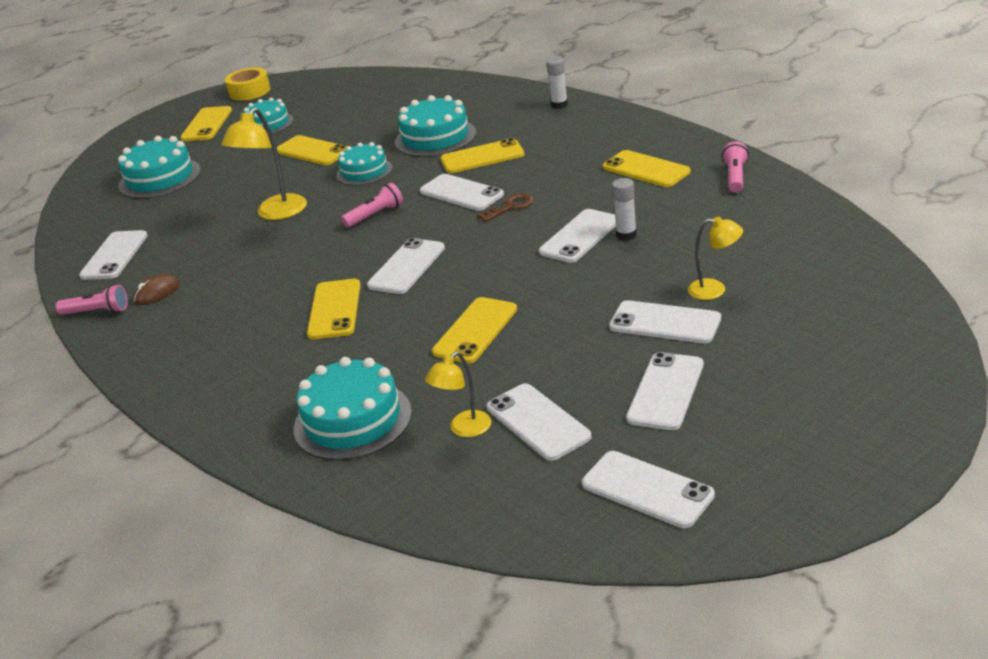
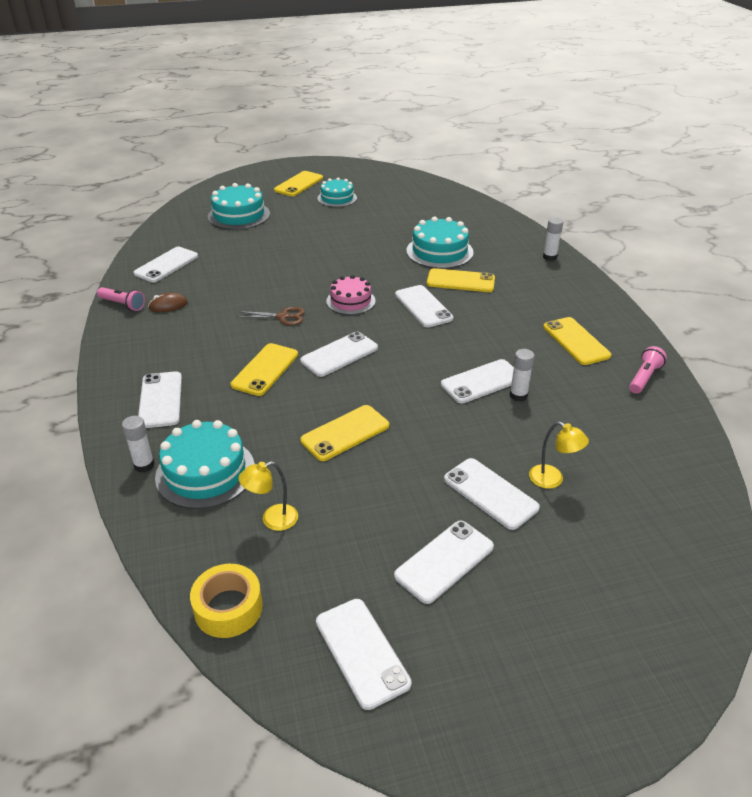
camera: 20 degrees right, 5 degrees up
(249, 91) = (344, 168): yellow tape -> yellow tape (228, 608)
(276, 213) = (288, 272): yellow lamp -> none
(276, 442) = (144, 465): none -> white glue stick
(309, 256) = (283, 317): none -> brown scissors
(312, 151) = (349, 231): yellow phone -> none
(364, 171) = (370, 261): turquoise cake -> none
(375, 215) = (351, 301): pink flashlight -> pink cake
(510, 207) = (449, 333): brown key -> none
(537, 422) = (328, 540): white phone -> white phone (160, 400)

